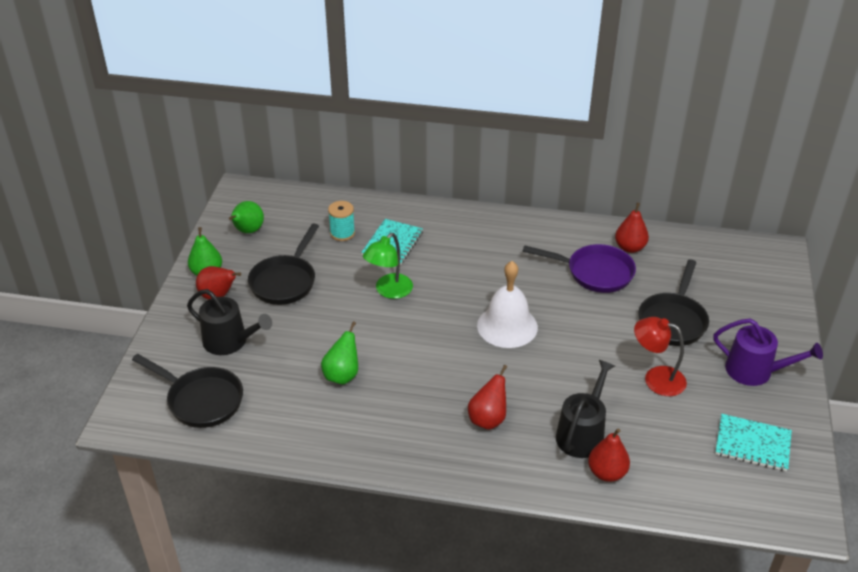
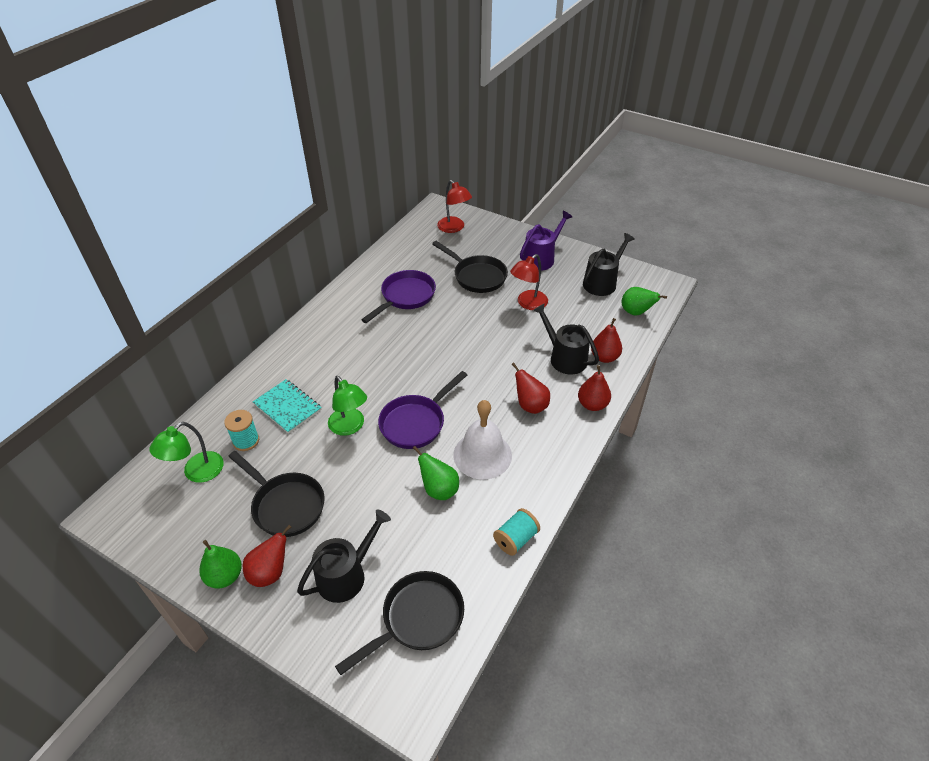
camera: 70 degrees left, 5 degrees up
(248, 231) = (182, 521): green pear -> green pear (636, 312)
(297, 219) = (197, 473): none -> green lamp
(306, 448) = (515, 539): none -> turquoise spool
(417, 335) = (416, 423): none -> purple pan
(507, 326) = (436, 363): white bell -> white bell (482, 455)
(630, 247) = (390, 270): red pear -> red pear (592, 404)
(749, 276) = (454, 228): none -> red lamp
(752, 444) = (602, 282): turquoise notebook -> black watering can

